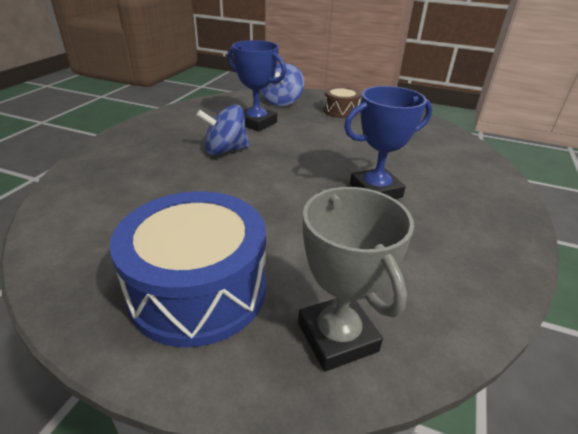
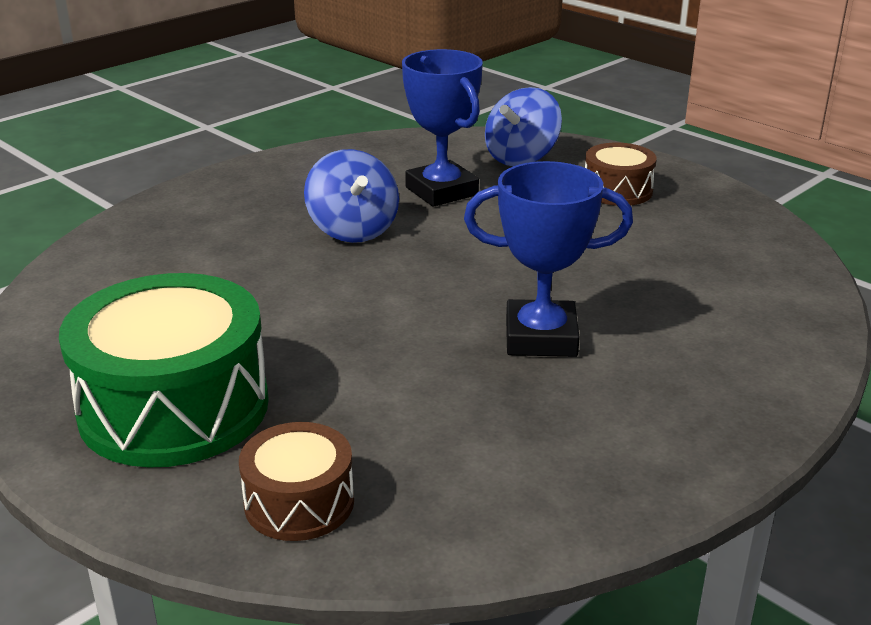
camera: 25 degrees right, 5 degrees down
(198, 289) = (174, 407): blue drum -> green drum
(225, 150) = (353, 230): blue spinning top -> blue spinning top turned 120 degrees counterclockwise
(337, 337) = (299, 502): grey trophy -> brown drum

